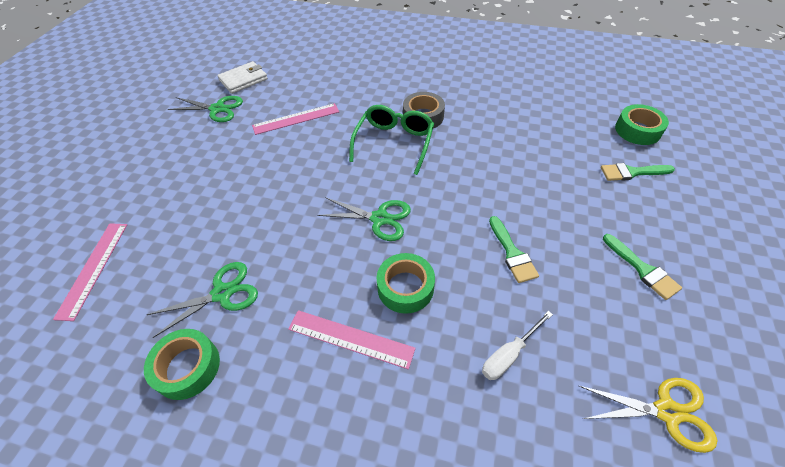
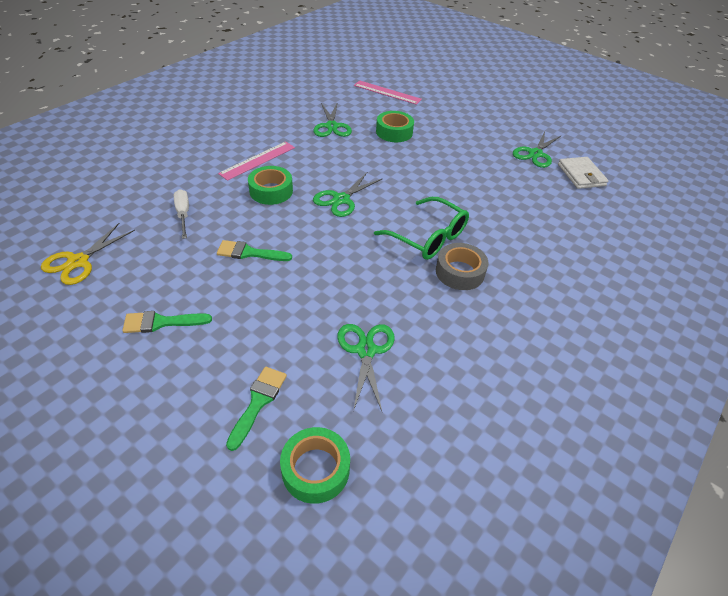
camera: 110 degrees right, 5 degrees down
(187, 367) = (293, 110): green tape -> green tape (394, 132)
(296, 119) = (499, 191): pink ruler -> none
(540, 139) = (366, 351): none -> green scissors

